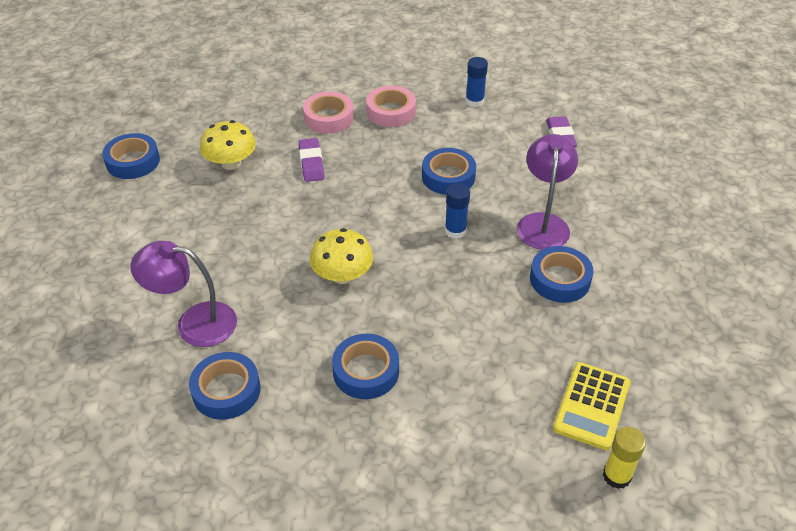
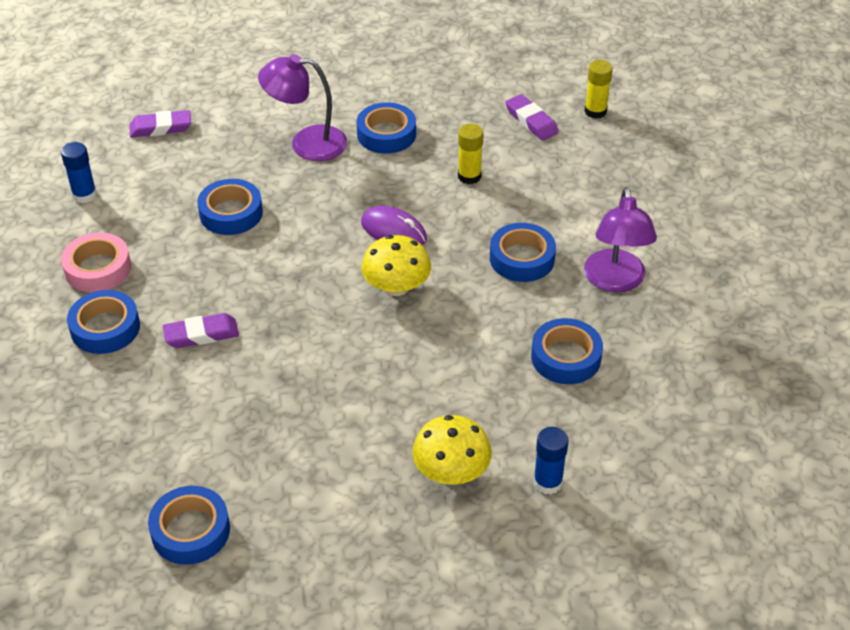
camera: 95 degrees left, 0 degrees up
(194, 323) = (482, 400): purple lamp -> purple lamp (615, 281)
(231, 163) = (199, 416): yellow mushroom -> yellow mushroom (451, 471)
(329, 118) = (105, 328): pink tape -> blue tape
(416, 277) = (393, 231): none -> purple mouse
(455, 231) = (321, 205): blue glue stick -> blue glue stick (547, 482)
(494, 340) = (469, 176): none -> yellow glue stick
(591, 406) = (531, 121): yellow calculator -> purple eraser

